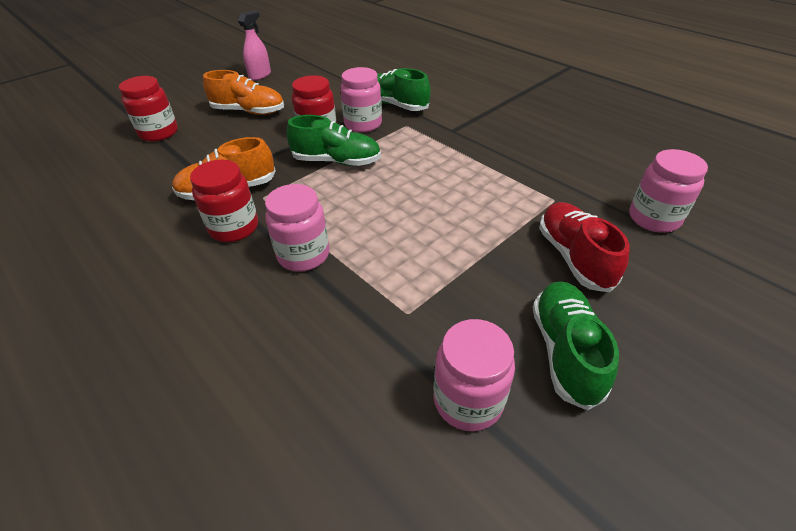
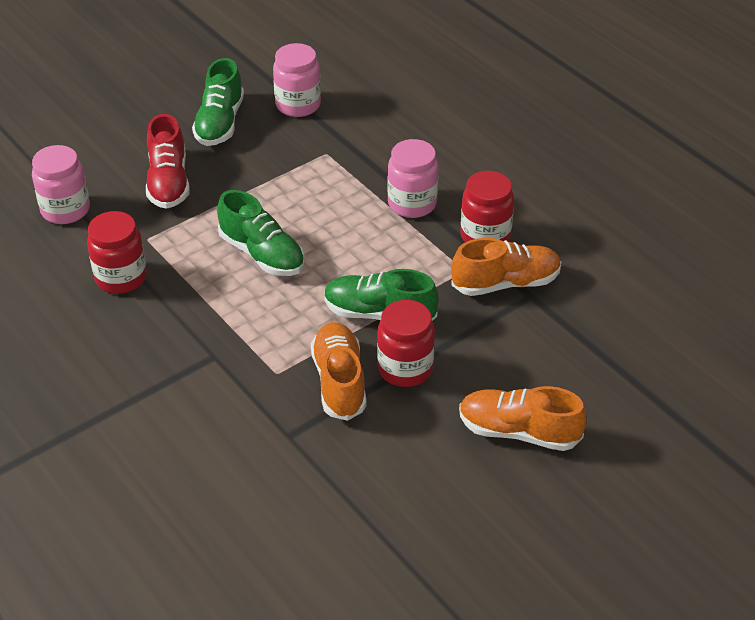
camera: 175 degrees left, 0 degrees up
(159, 133) = (640, 394): red jar -> red jar (121, 278)
(260, 75) = (525, 546): pink spray bottle -> none
(363, 124) = (339, 381): pink jar -> orange shoe
(395, 105) = (283, 424): green shoe -> green shoe (262, 254)

